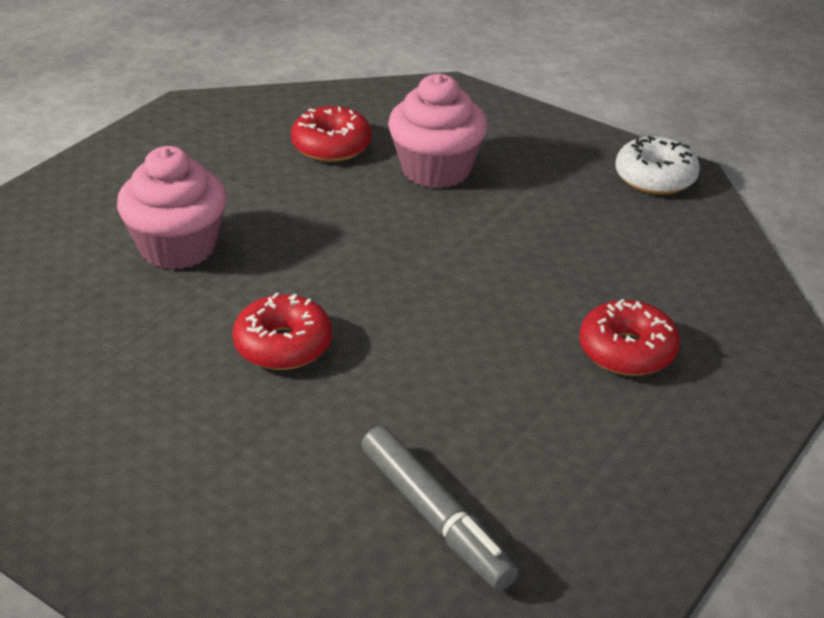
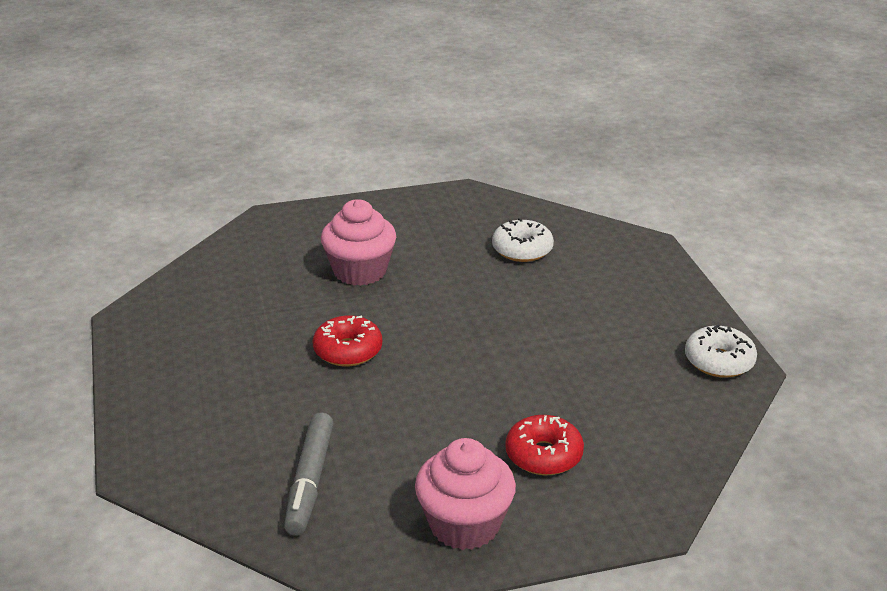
camera: 40 degrees right, 5 degrees down
(331, 146) = (522, 250): red donut -> white donut
(436, 169) = (570, 291): pink cupcake -> pink cupcake (464, 524)

